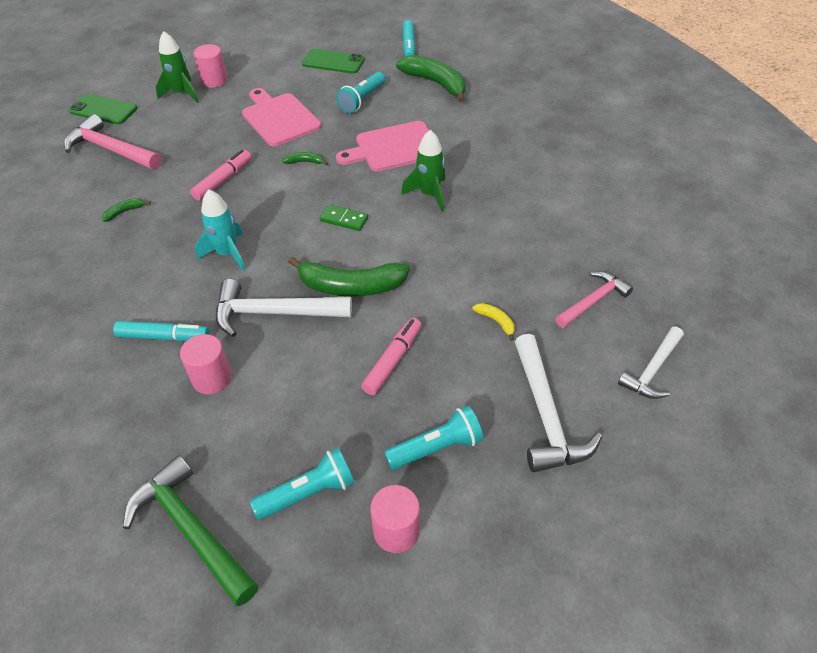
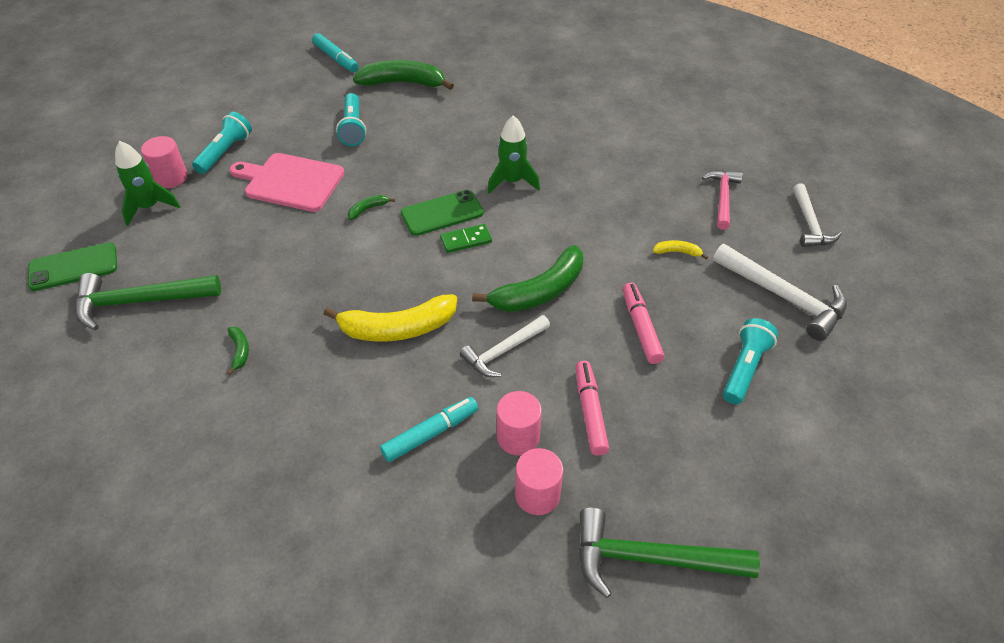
camera: 40 degrees left, 0 degrees up
(111, 150) = (140, 301): pink hammer -> green hammer
(125, 212) = (240, 351): green banana -> green banana turned 150 degrees clockwise
(223, 180) = (307, 266): pink marker -> pink marker (590, 412)
(227, 254) = (397, 328): turquoise rocket -> yellow banana
(274, 313) = (503, 351): white hammer -> white hammer, size x0.65
(308, 493) = (700, 465): turquoise flashlight -> turquoise flashlight (225, 152)
(333, 62) = (279, 104): green phone -> green phone (442, 213)
(393, 147) = (434, 157): pink cutting board -> none
(396, 531) = (787, 444): pink cylinder -> pink cylinder (537, 495)

